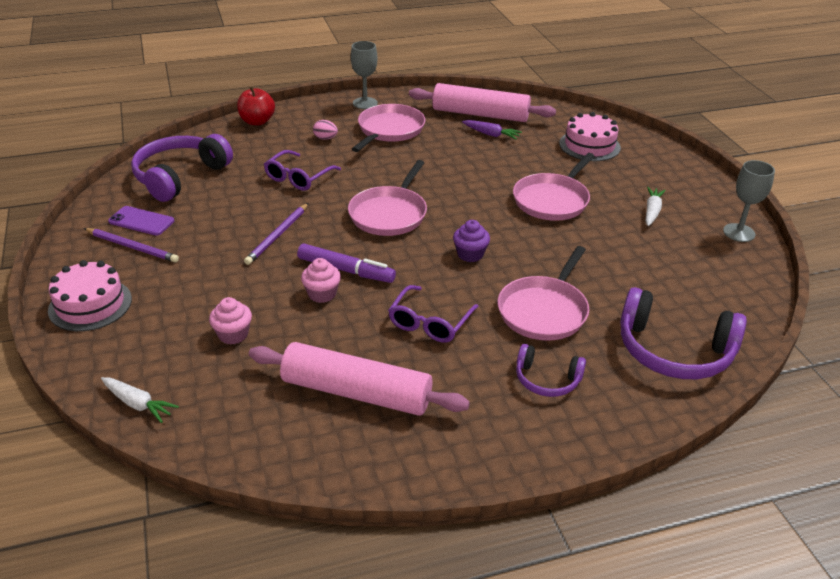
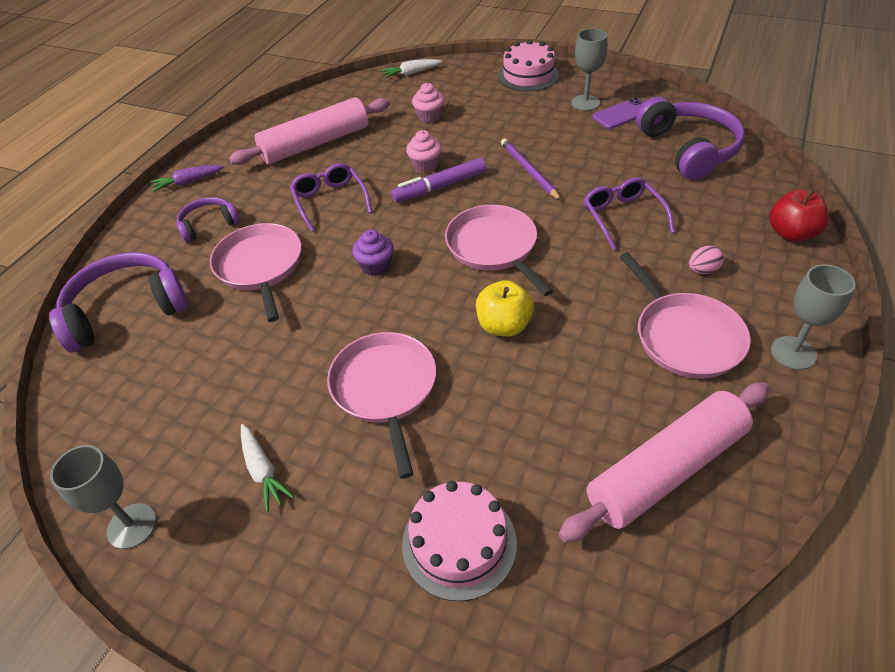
camera: 135 degrees right, 10 degrees up
(132, 247) = (585, 103): purple pencil -> grey goblet
(454, 183) = (504, 326): none -> yellow apple
(491, 134) = (590, 439): purple carrot -> purple carrot (187, 182)

